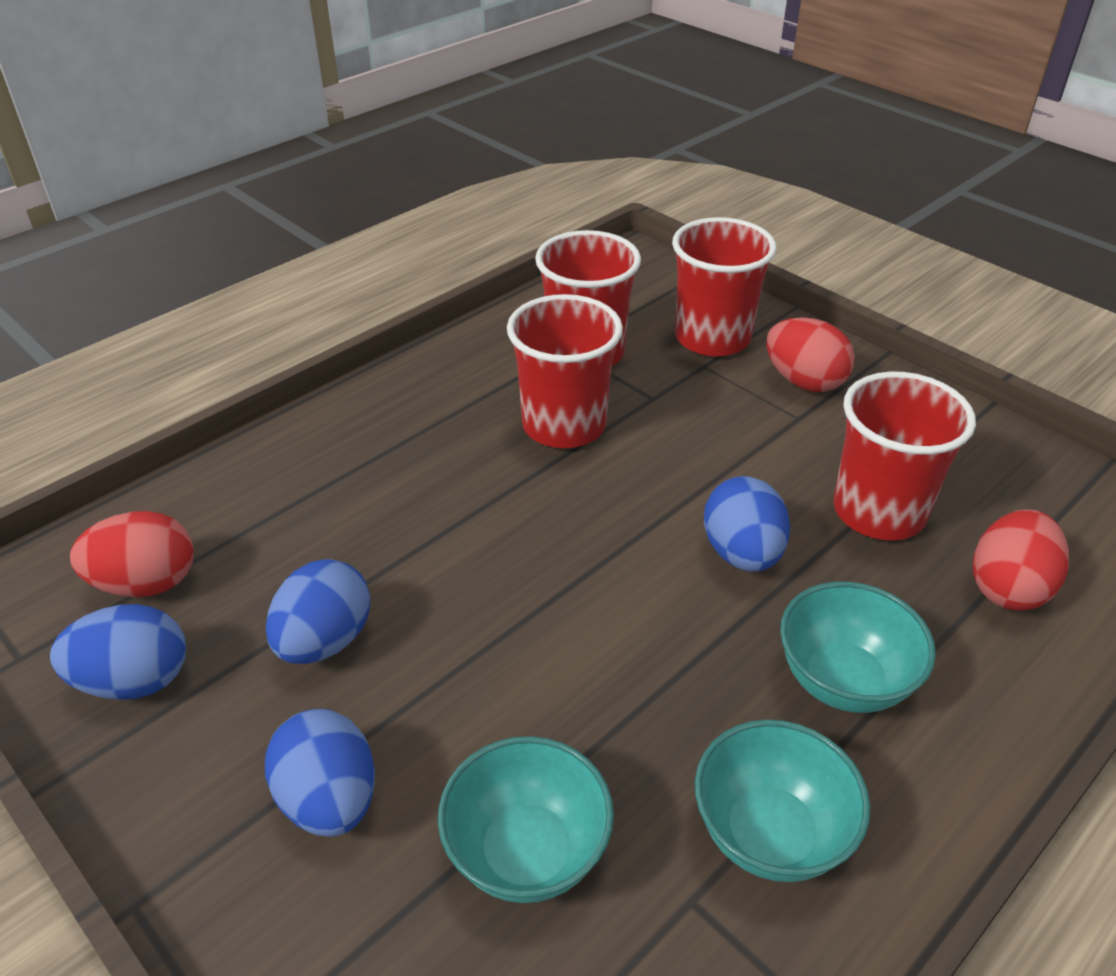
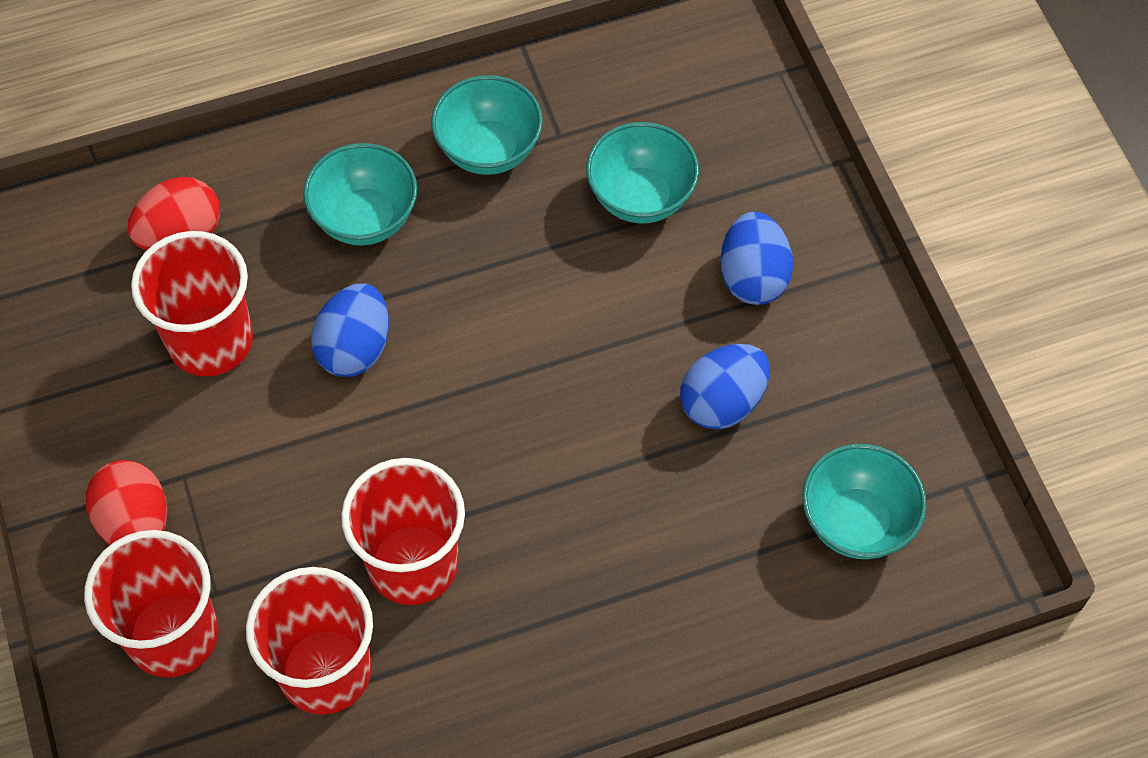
camera: 155 degrees left, 20 degrees up
(134, 681) = (874, 425): blue egg -> none
(146, 583) = (856, 522): red egg -> turquoise bowl

